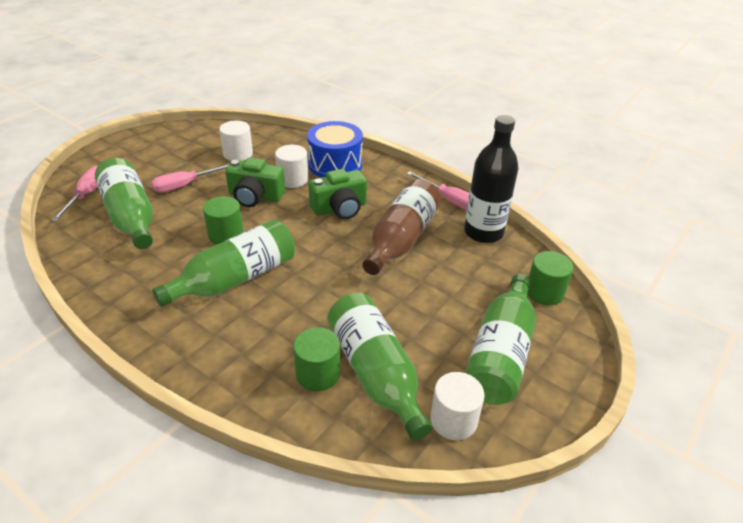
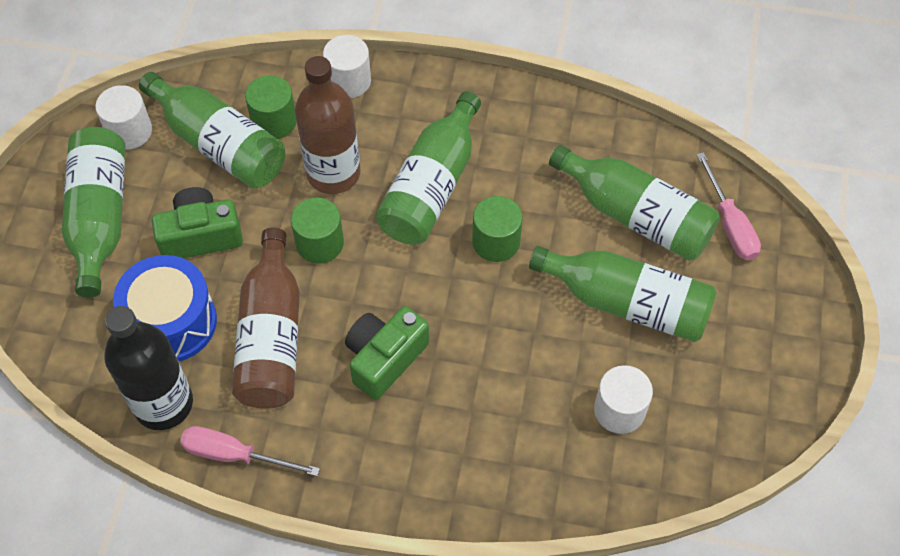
camera: 155 degrees right, 20 degrees up
(185, 185) = (627, 303): pink screwdriver -> green bottle
(255, 196) = (515, 326): green camera -> green camera (200, 236)
(292, 179) = (491, 389): white cylinder -> white cylinder (349, 81)
(298, 314) = (333, 173): none -> brown bottle
(335, 164) = (452, 459): blue drum -> blue drum (171, 322)
(544, 292) = (62, 327): green cylinder -> green cylinder (320, 243)

